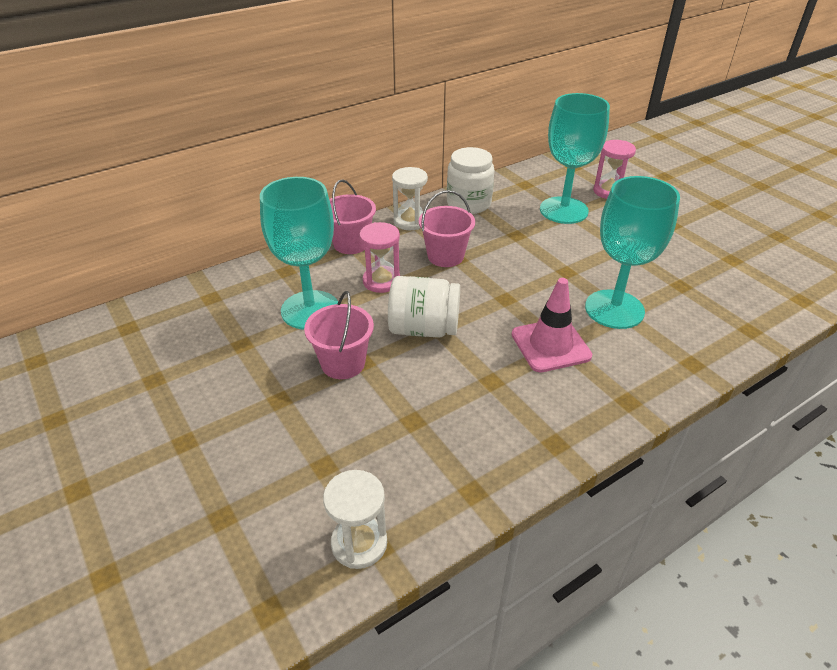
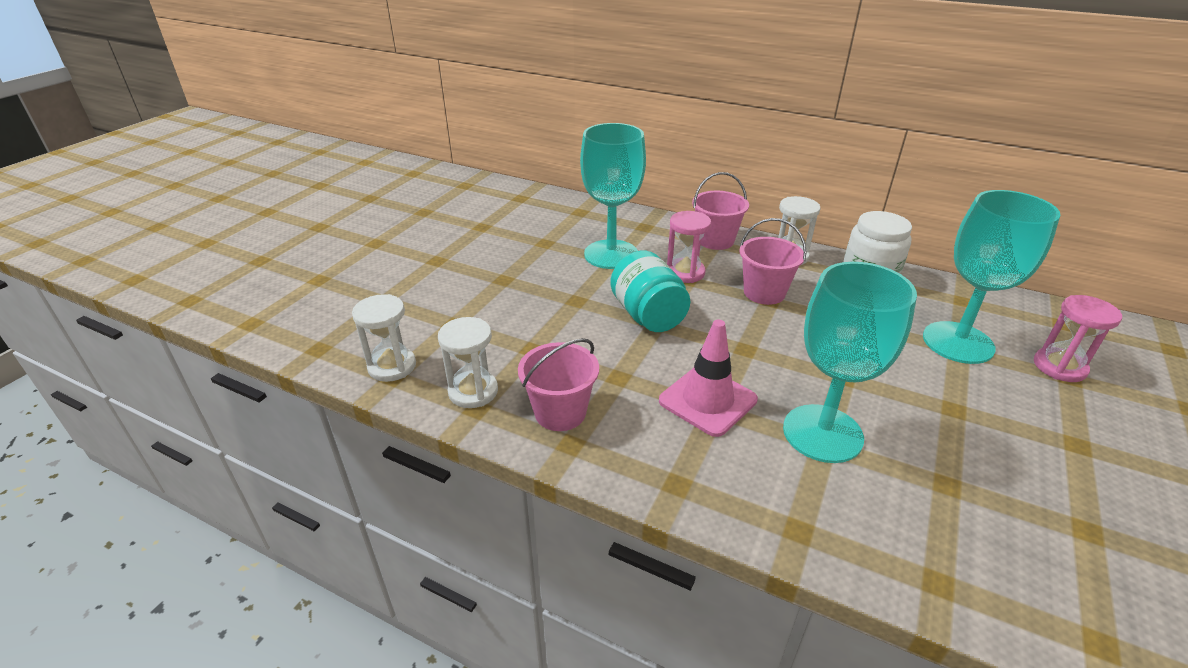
camera: 60 degrees right, 5 degrees down
(343, 363) = (566, 292): pink bucket -> pink bucket (560, 412)
(424, 329) = (648, 316): white jar -> turquoise jar
(446, 486) = (473, 391): none -> white hourglass

